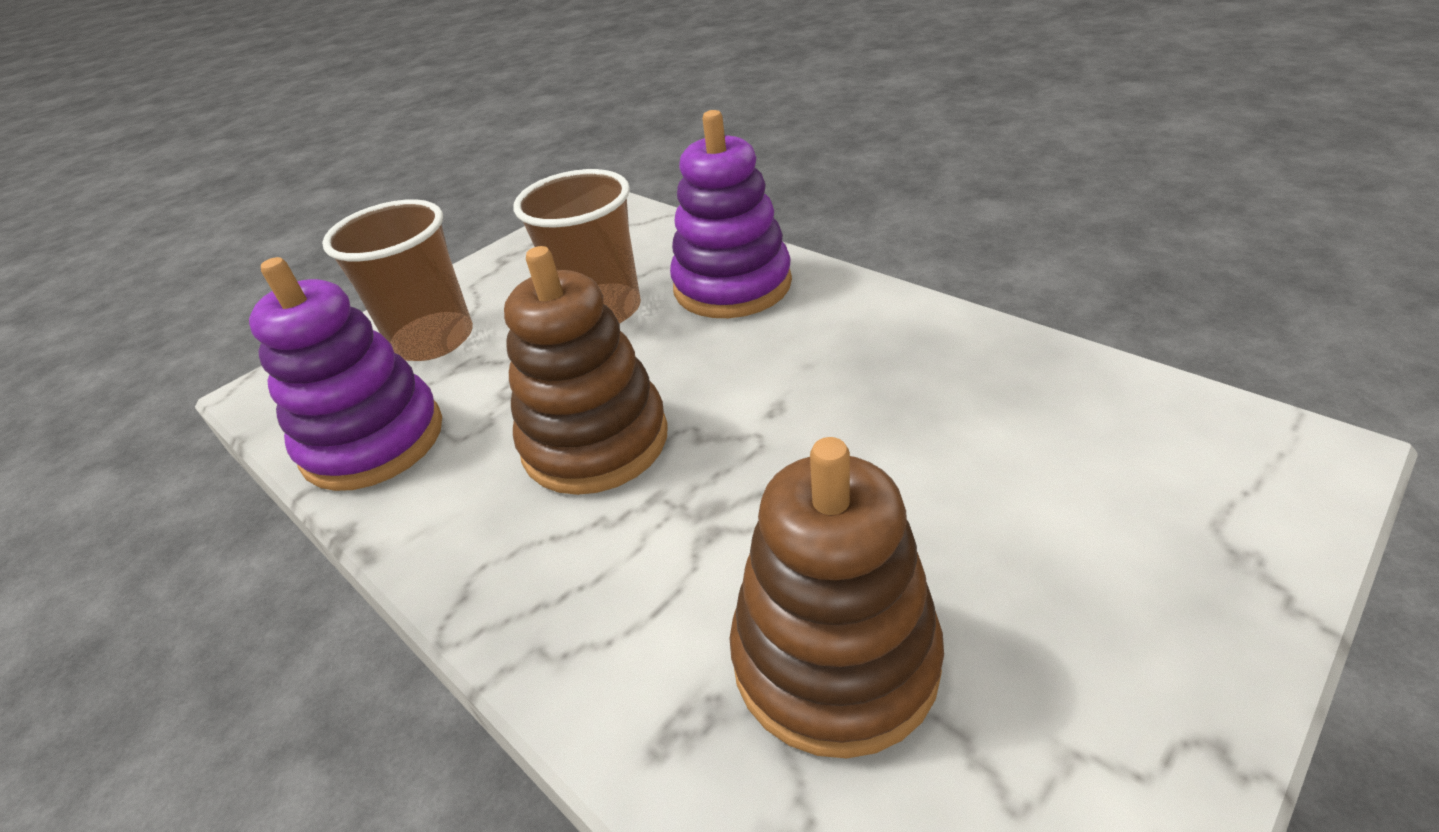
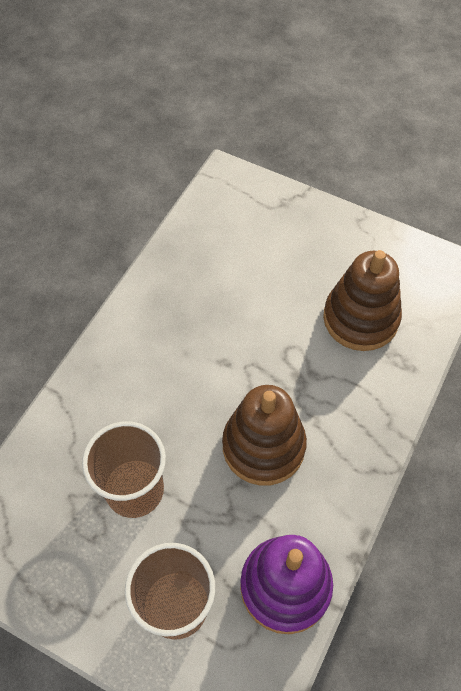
camera: 110 degrees left, 20 degrees up
(732, 286) = (103, 409): purple stacking toy -> none

